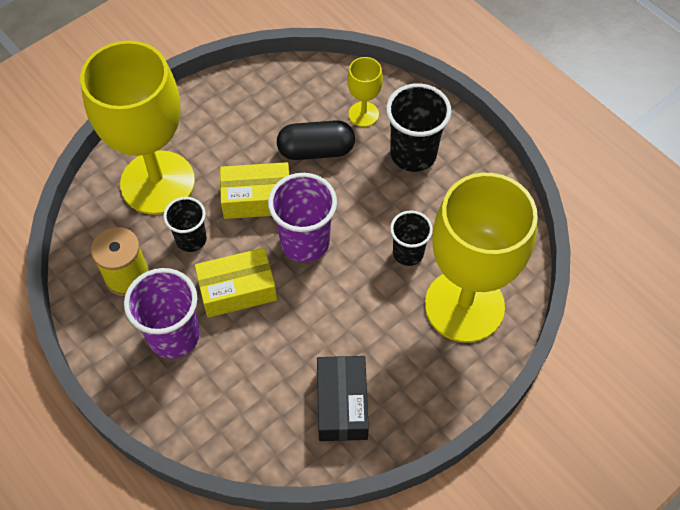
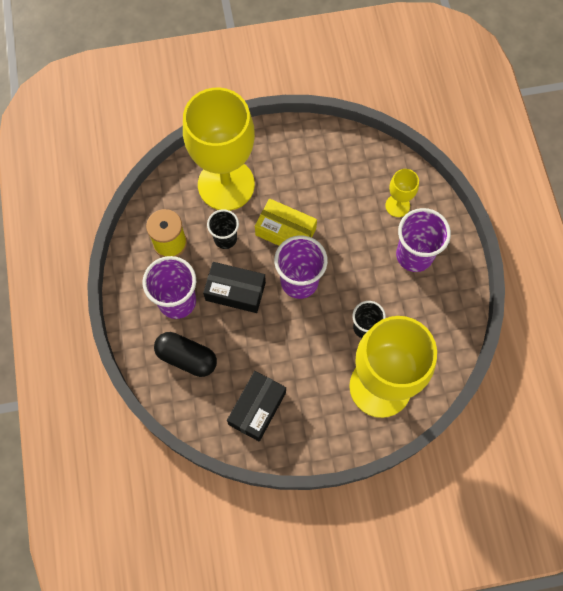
camera: 30 degrees right, 10 degrees up
(237, 289) = (235, 291): yellow box -> black box
(316, 150) = (347, 216): black capsule -> black capsule (187, 358)
(413, 154) = (414, 255): black cup -> purple cup

